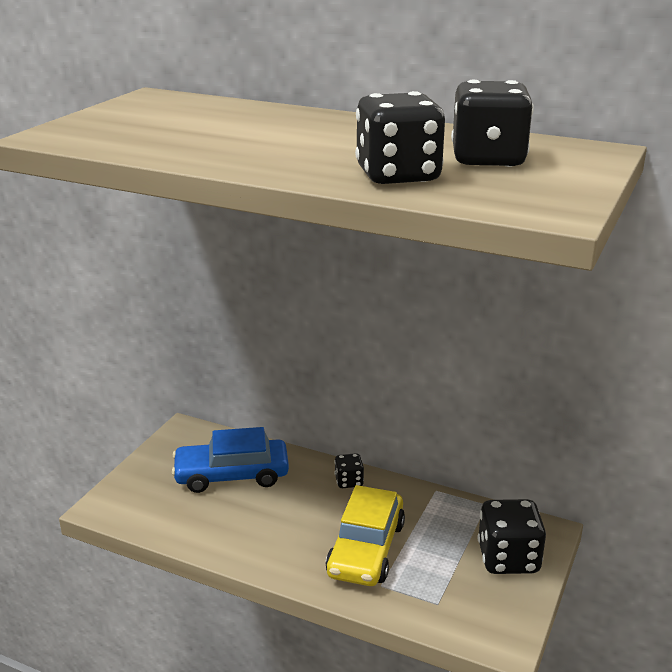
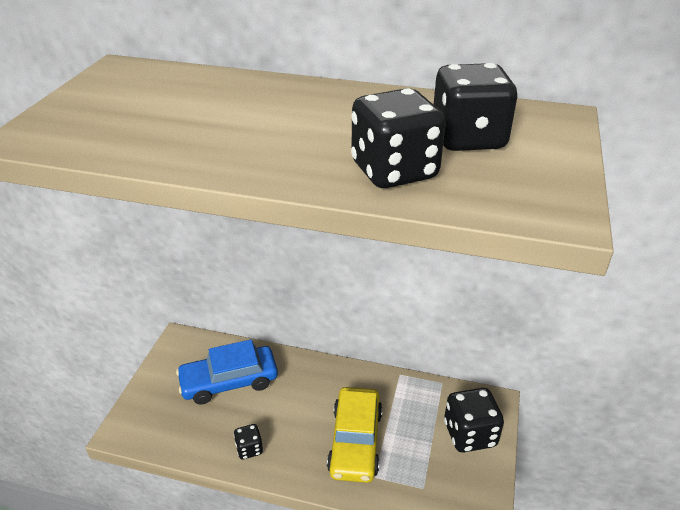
camera: 10 degrees left, 10 degrees up
(349, 481) = (328, 375): black dice -> black dice (249, 449)

